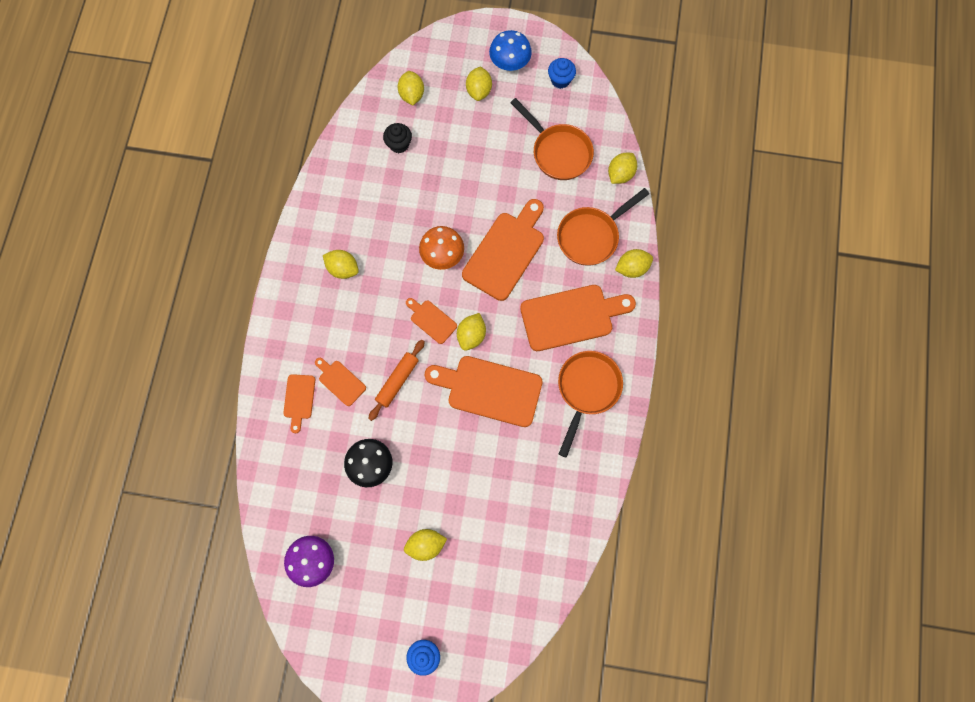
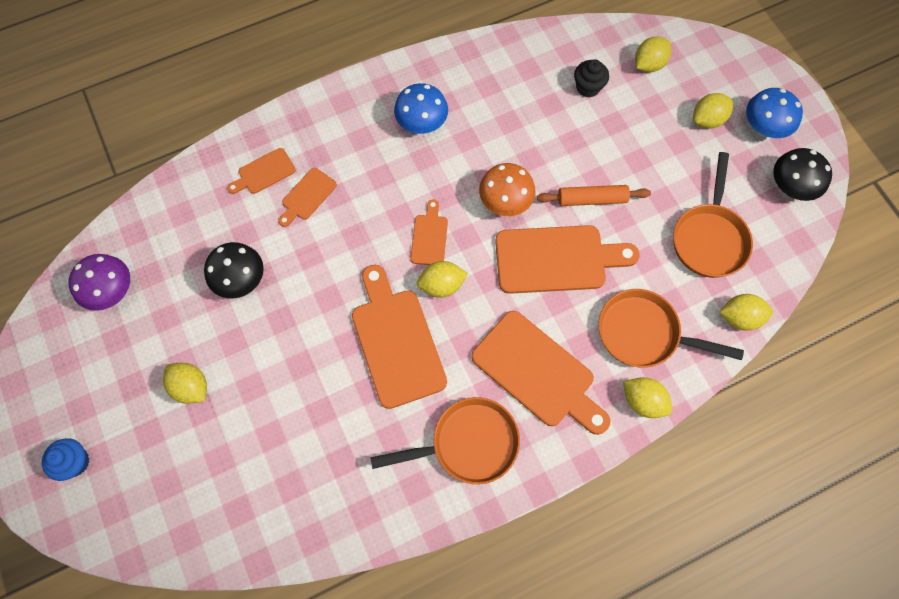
camera: 55 degrees right, 5 degrees down
(340, 381) = (307, 196): orange cutting board -> orange cutting board turned 150 degrees counterclockwise
(343, 269) = (422, 123): yellow lemon -> blue mushroom
(397, 381) = (343, 247): orange rolling pin -> orange rolling pin (592, 199)
(560, 80) = (790, 187): blue cupcake -> black mushroom

